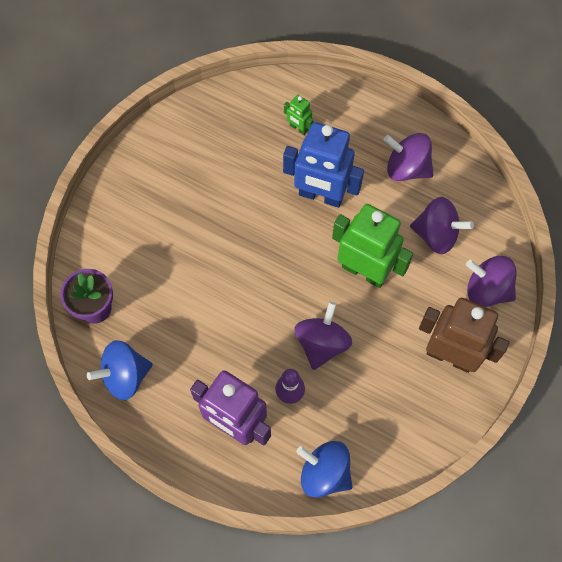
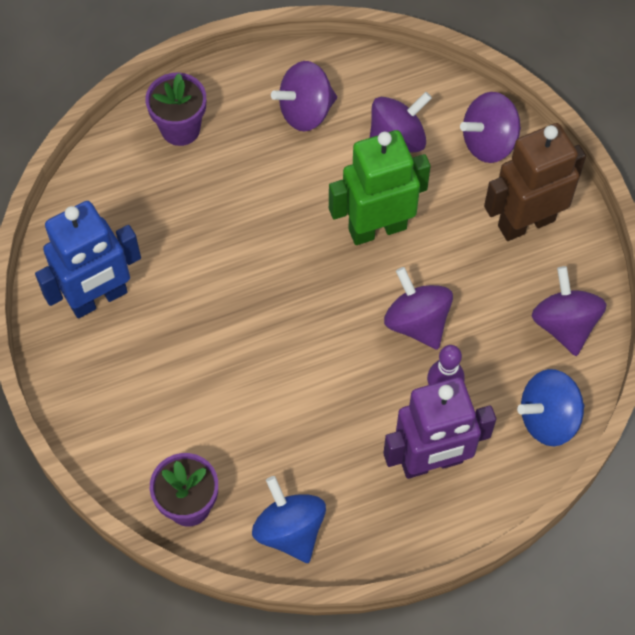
camera: 50 degrees left, 5 degrees down
(125, 376) = (290, 530): blue spinning top -> blue spinning top turned 135 degrees clockwise
(298, 128) = (173, 170): green robot -> none
(321, 195) = (263, 206): blue robot -> blue robot (98, 298)
(329, 110) = (180, 129): none -> purple flower pot
(399, 434) = (564, 324): none -> purple spinning top

